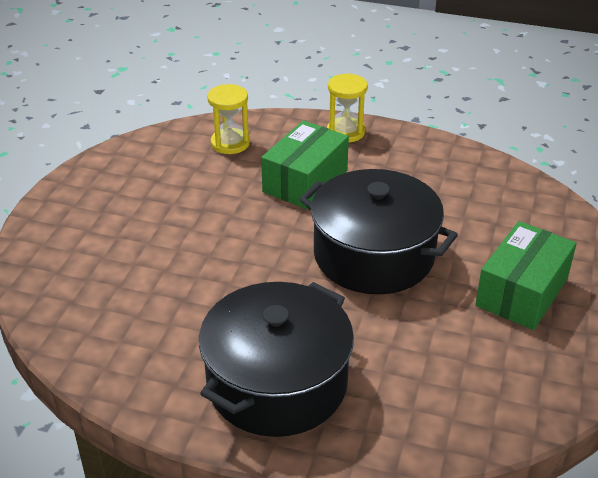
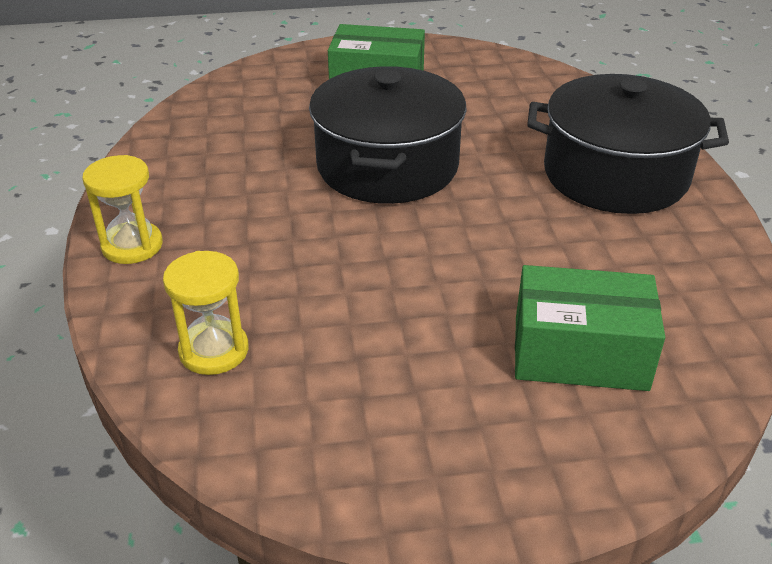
camera: 115 degrees left, 0 degrees up
(305, 181) = (276, 248): green box -> green box (580, 353)

